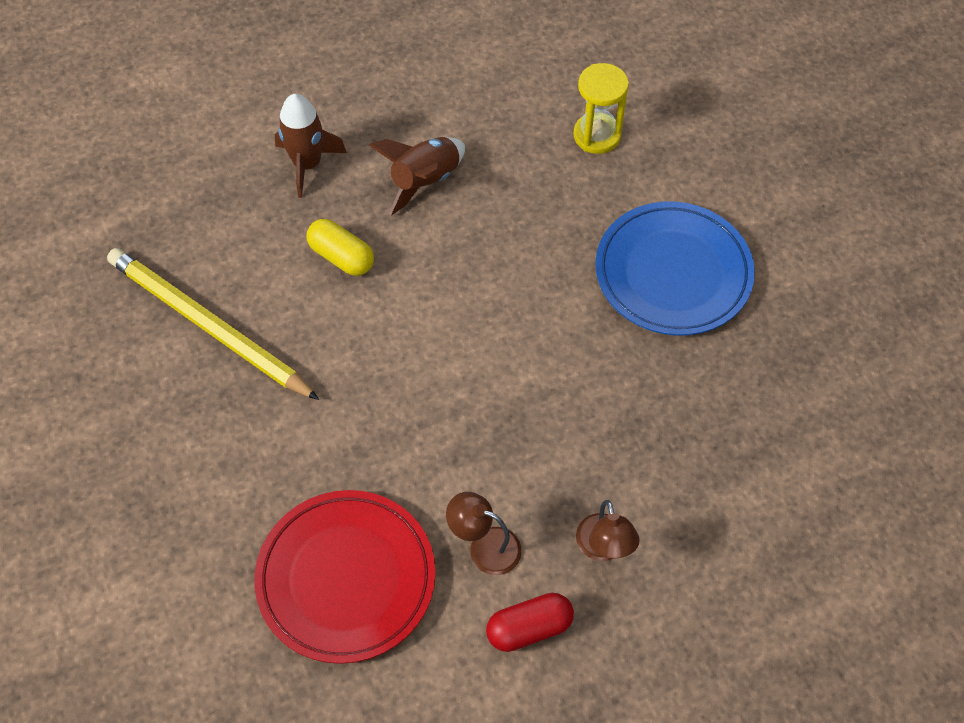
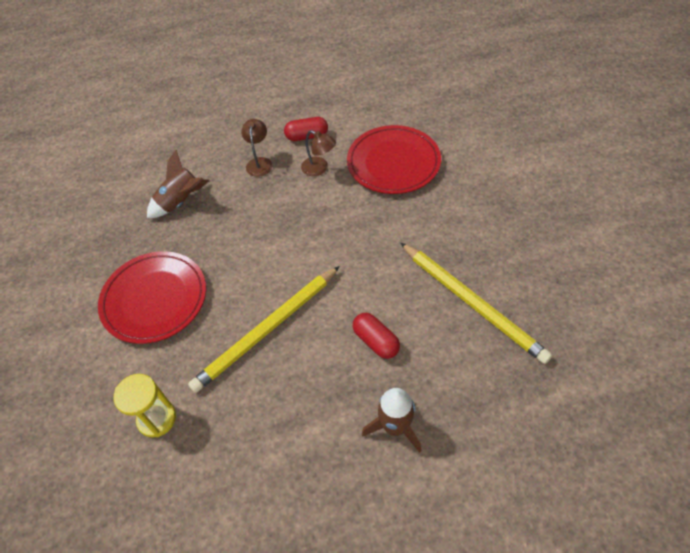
camera: 165 degrees left, 5 degrees down
(341, 257) = (376, 341): yellow capsule -> red capsule
(425, 181) = (303, 396): brown rocket -> brown rocket (180, 202)
(493, 252) = (267, 330): none -> yellow pencil
(673, 273) = (154, 299): blue plate -> red plate

